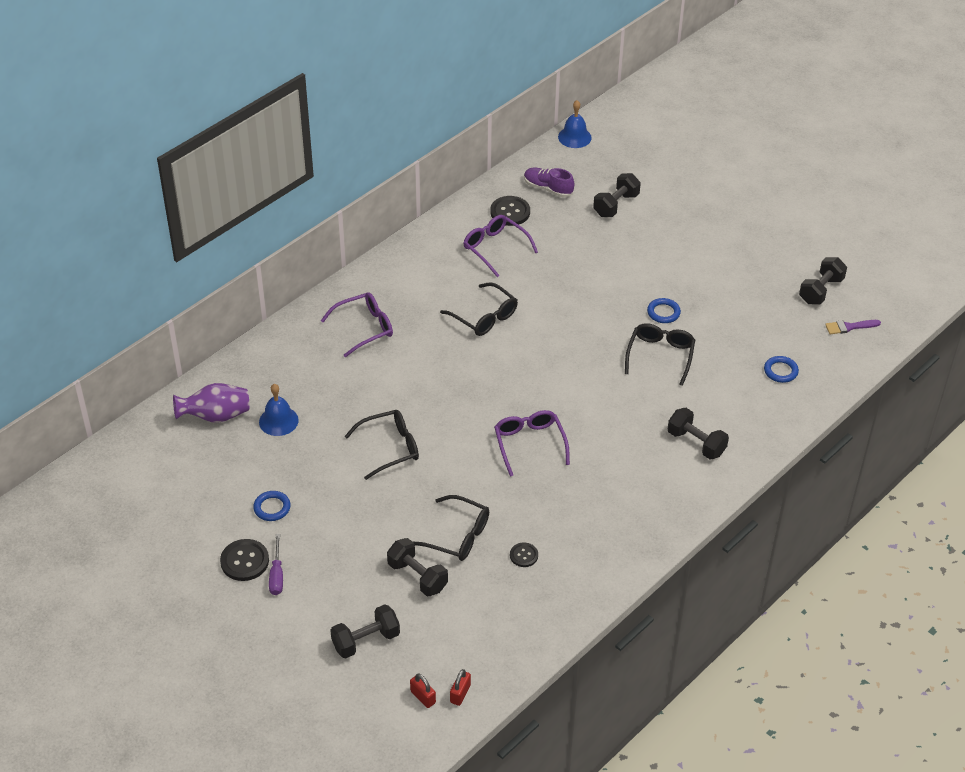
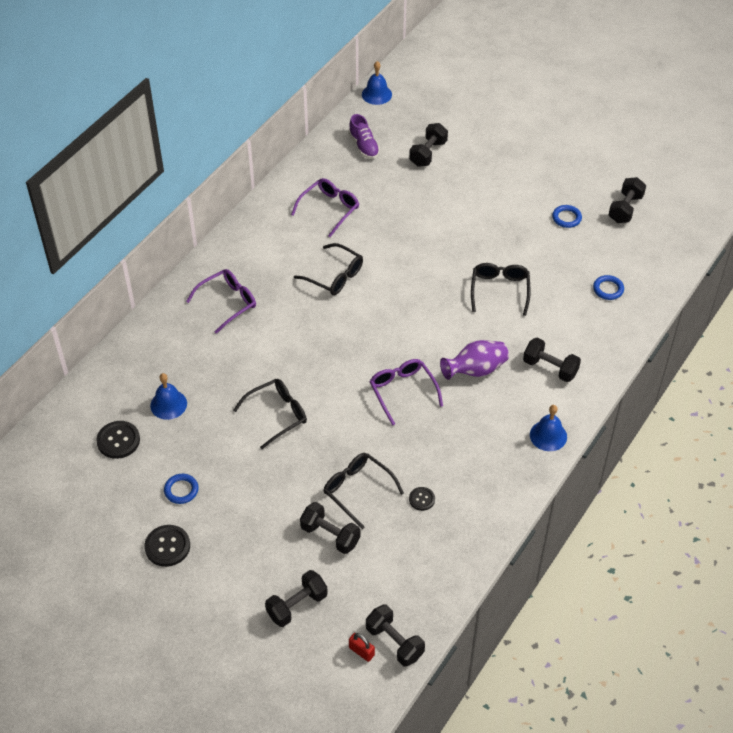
camera: 10 degrees left, 5 degrees up
(216, 416) = (109, 408): purple vase -> purple vase (475, 370)
(277, 575) = (200, 555): purple screwdriver -> none
(457, 536) = (357, 490): black glasses -> black glasses turned 150 degrees counterclockwise
(460, 693) = (394, 642): red padlock -> black dumbbell
(495, 248) = (329, 209): purple glasses -> purple glasses turned 90 degrees clockwise
(510, 212) = (335, 173): black button -> black button (118, 440)
(548, 188) = (364, 146): purple shoe -> purple shoe turned 135 degrees counterclockwise
(663, 312) = (493, 249): blue ring -> blue ring (566, 218)
(677, 512) = (548, 435): none -> blue bell
(849, 327) = (657, 239): purple brush -> none

